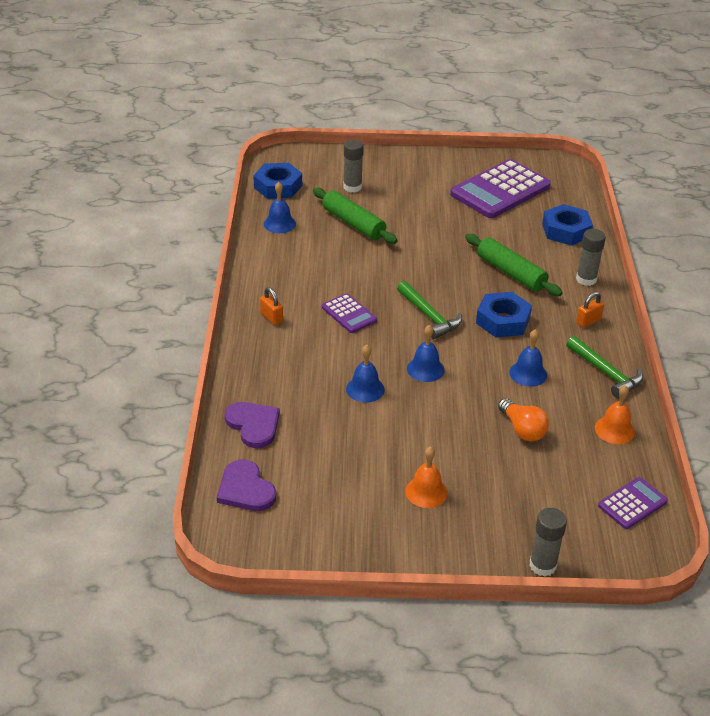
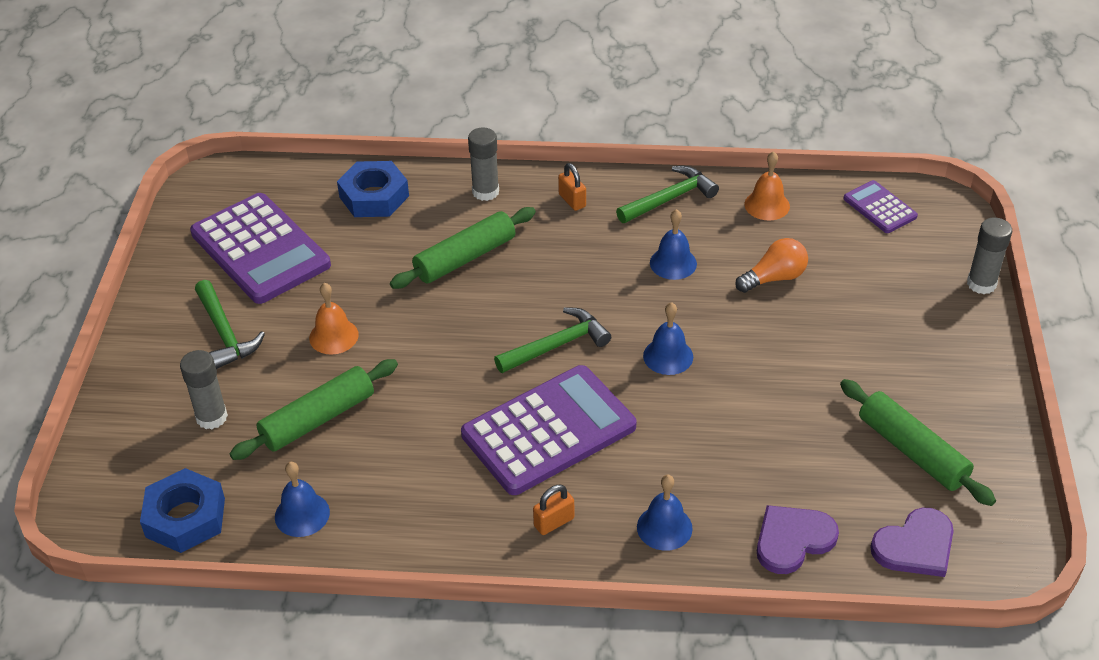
camera: 85 degrees left, 5 degrees up
(338, 496) = (912, 451): none -> green rolling pin
(349, 314) = (548, 431): purple calculator -> purple calculator, size x2.02
(365, 389) = (711, 418): blue bell -> blue bell (664, 527)
(422, 185) = (225, 333): none -> green hammer
(426, 492) = (890, 369): orange bell -> orange bell (333, 336)
(503, 320) = (568, 275): blue nut -> none

